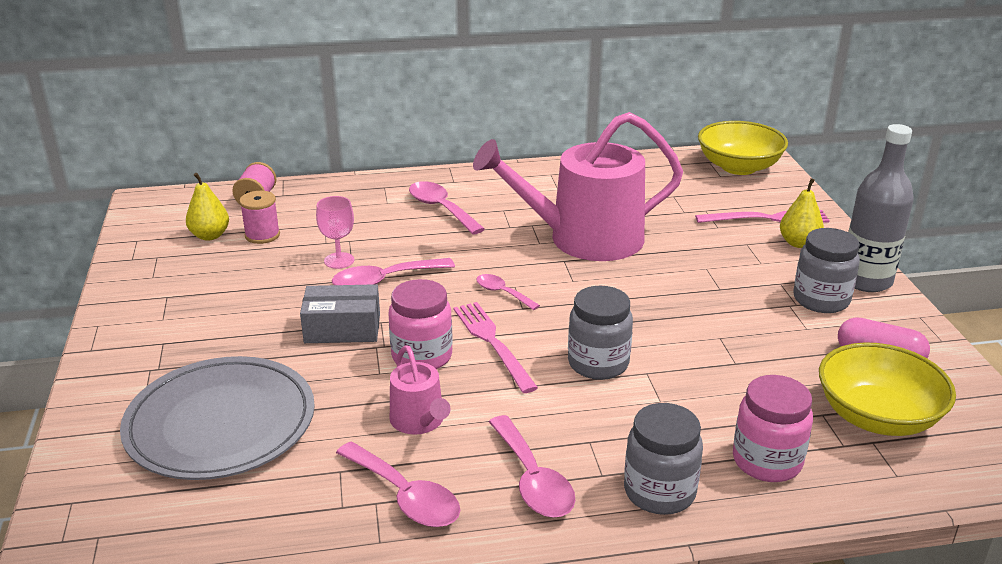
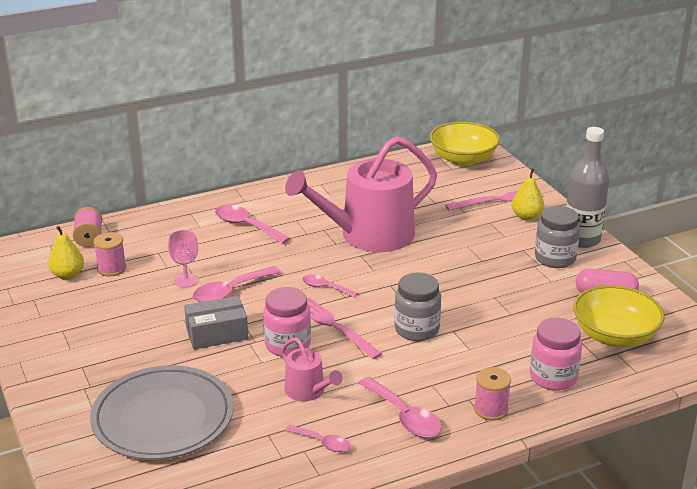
camera: 15 degrees left, 0 degrees up
(405, 496) = (322, 443): pink spoon -> pink spoon, size x0.60
(659, 492) = (491, 409): grey jar -> pink spool

